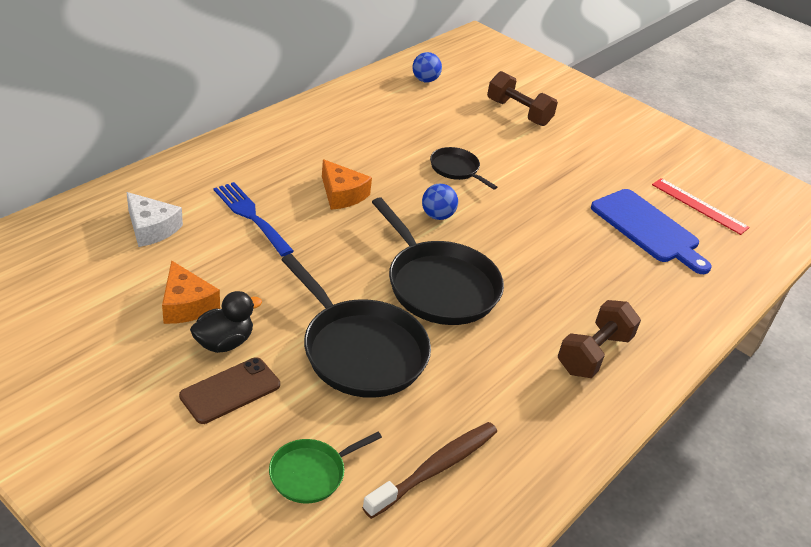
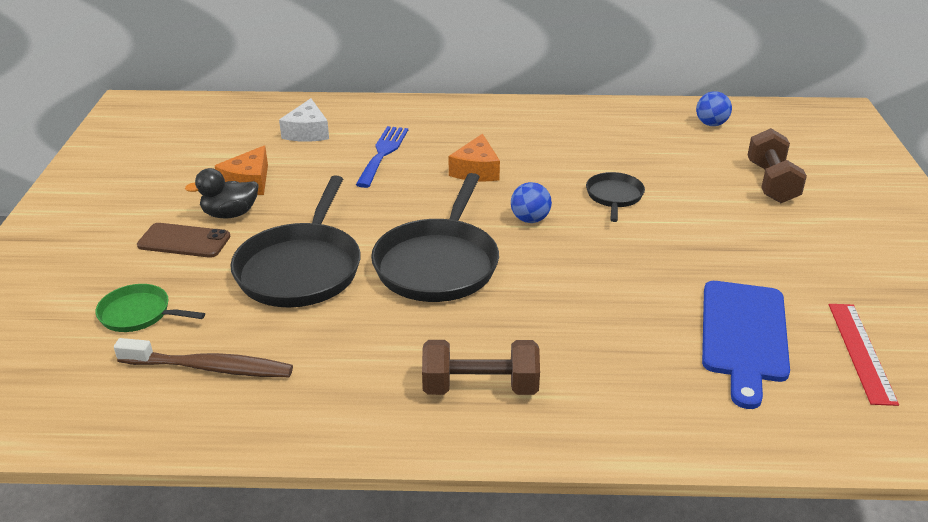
camera: 55 degrees right, 5 degrees down
(224, 342) = (230, 214): black duck -> black duck turned 150 degrees clockwise

